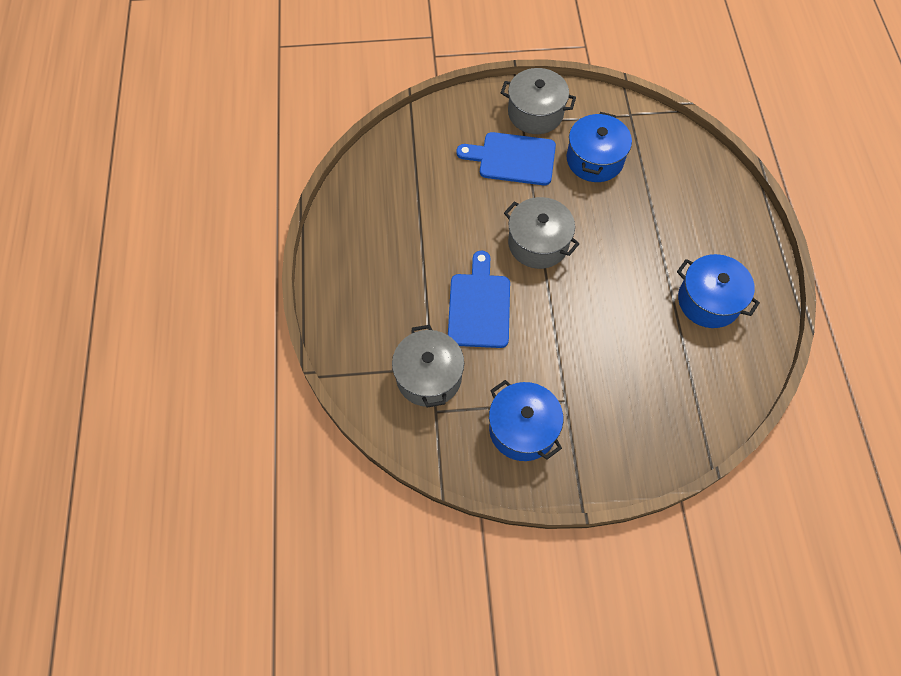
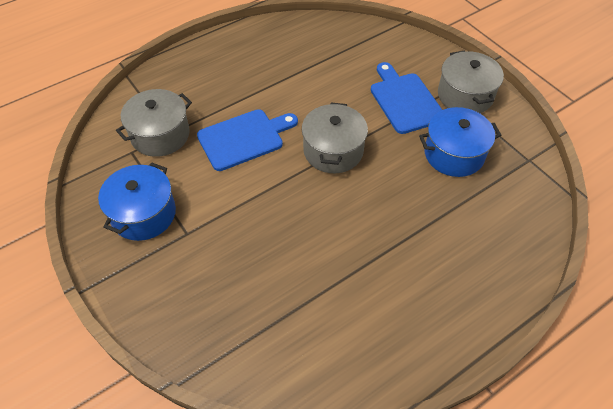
camera: 60 degrees right, 10 degrees down
(708, 301) = (368, 308): blue pot -> none

